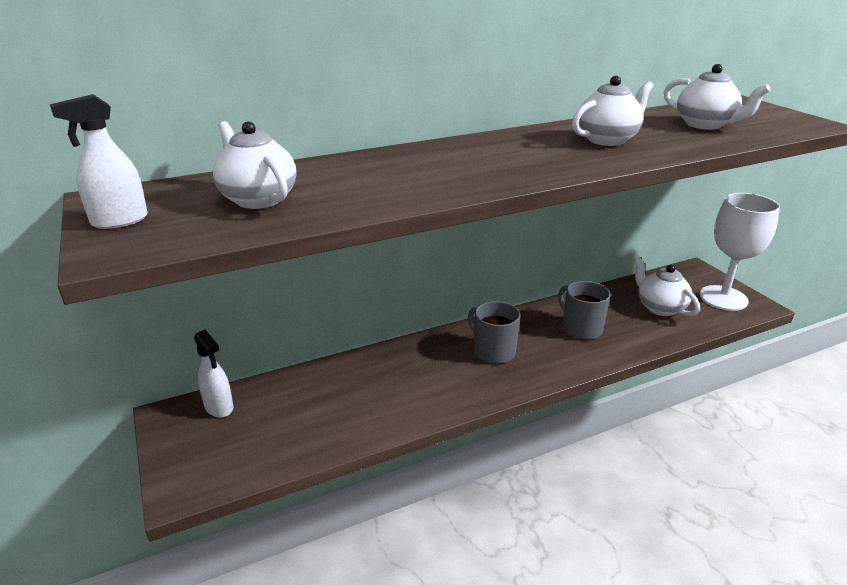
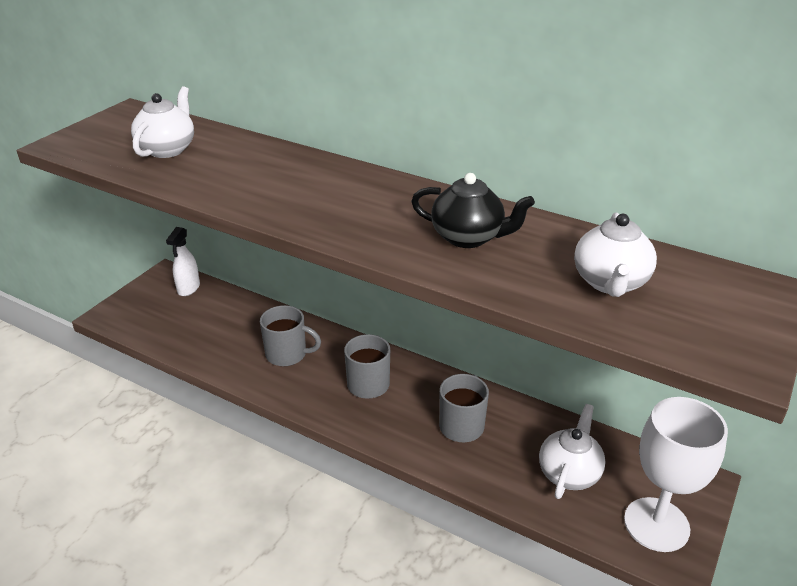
camera: 55 degrees right, 5 degrees up
(119, 221) = (100, 128): white spray bottle -> none
(407, 380) = (287, 354): none -> grey mug
(607, 140) = (468, 237): white teapot -> black teapot

